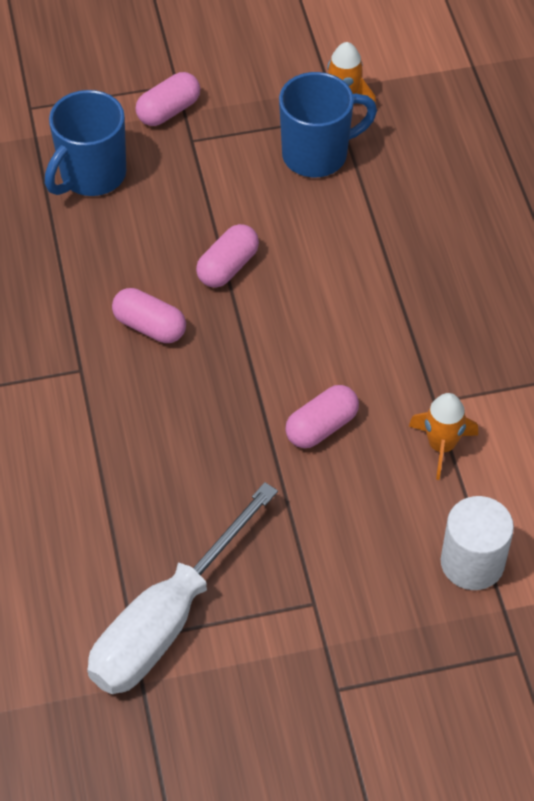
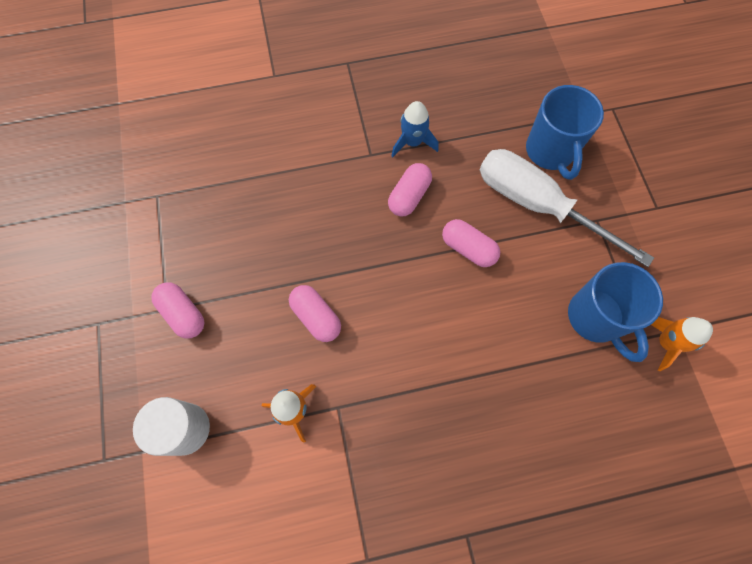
camera: 90 degrees right, 15 degrees up
(64, 321) = (412, 142): none -> blue rocket
(91, 176) = (550, 152): blue mug -> blue mug turned 135 degrees counterclockwise
(167, 620) = (167, 215): white screwdriver -> white screwdriver (537, 205)
(169, 111) = (626, 202): pink capsule -> pink capsule (183, 314)

